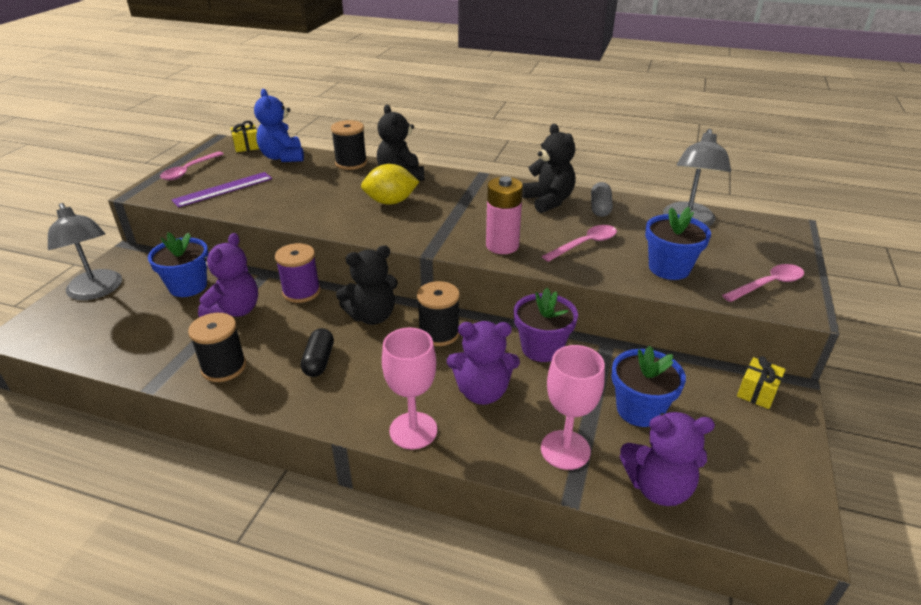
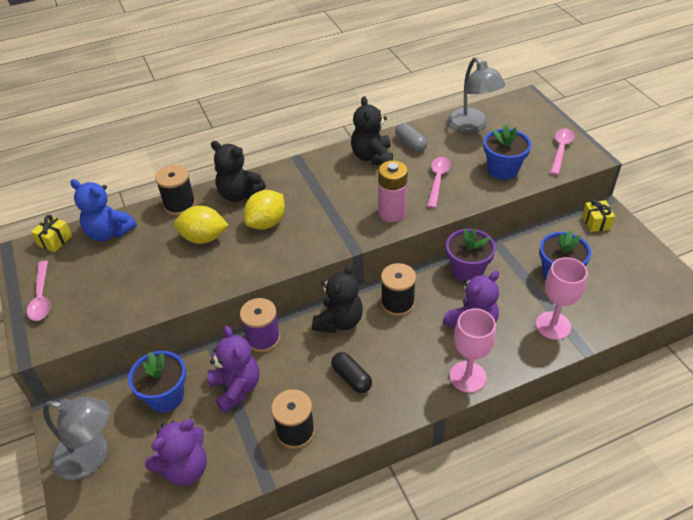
camera: 40 degrees left, 10 degrees up
(223, 189) = (108, 295): purple ruler -> none
(333, 189) = (204, 238): none -> yellow lemon
(548, 201) = (372, 157): black teddy bear -> black teddy bear turned 120 degrees counterclockwise
(658, 487) = (613, 312): purple teddy bear -> purple teddy bear (185, 468)

